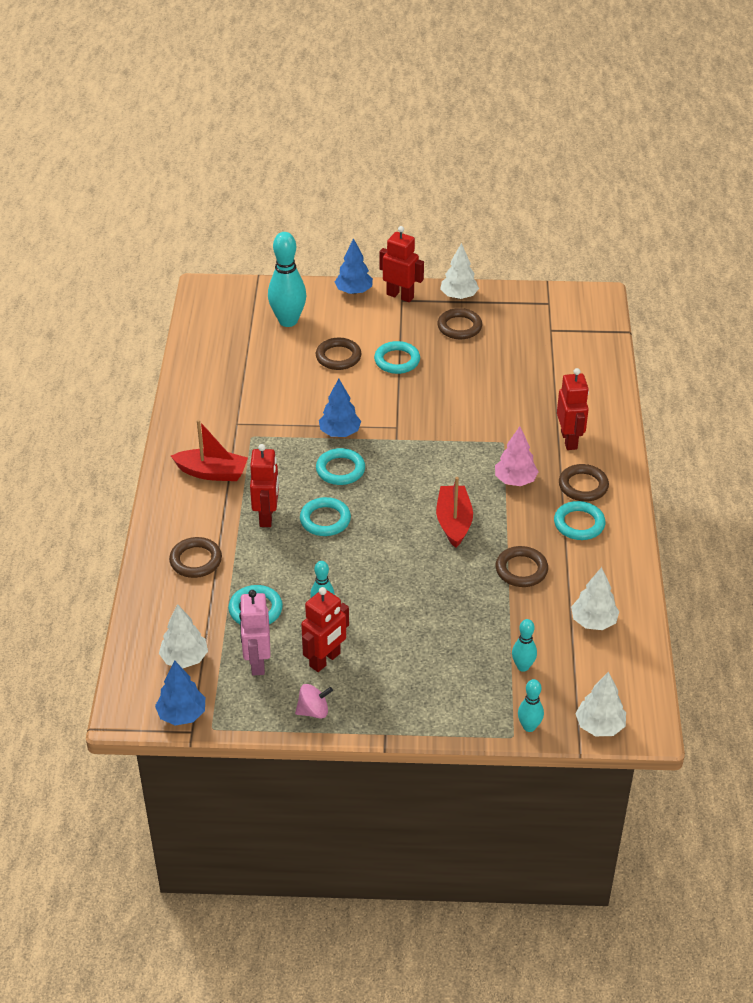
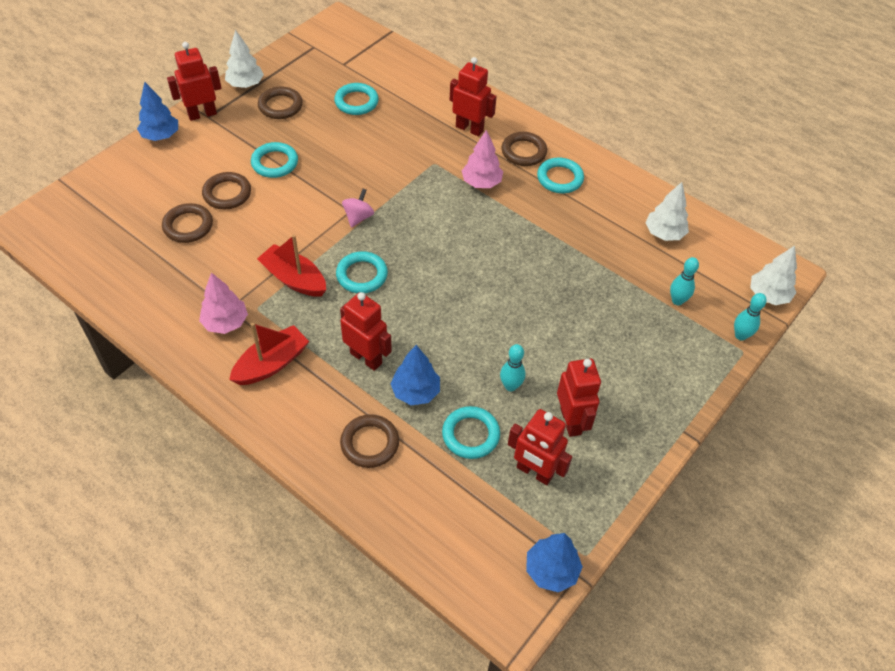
camera: 55 degrees left, 10 degrees up
(184, 658) = (484, 526): white tree -> none
(223, 429) = (225, 323): none -> pink tree
(257, 662) = (534, 472): pink robot -> red robot
(288, 321) = (143, 196): turquoise bowling pin -> none
(313, 711) = (622, 465): pink spinning top -> pink spinning top (358, 217)
(325, 520) = (410, 321): turquoise ring -> turquoise ring (356, 102)
(339, 432) = (318, 248): blue tree -> blue tree (415, 392)
(454, 522) = (491, 244): red boat -> red boat (294, 279)
(521, 570) = (577, 238): brown ring -> brown ring (188, 226)

